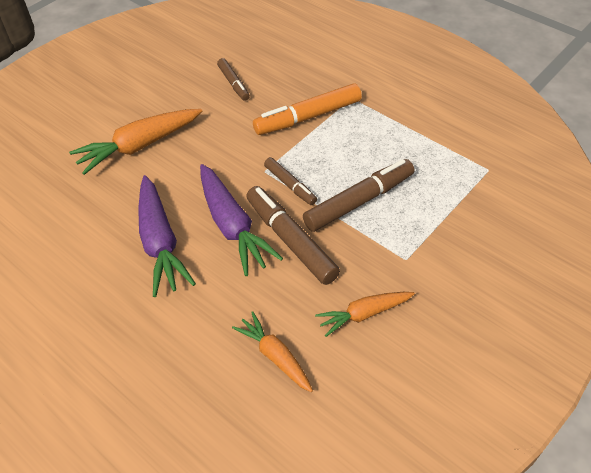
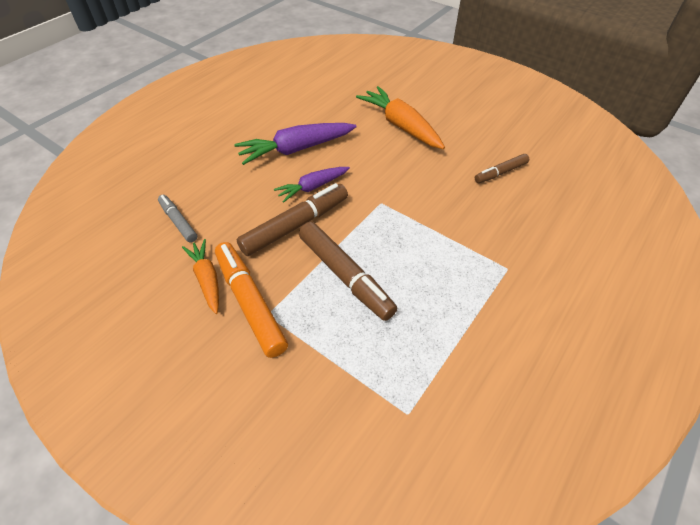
camera: 85 degrees right, 0 degrees up
(232, 226) = (312, 187): purple carrot -> purple carrot, size x0.61
(275, 356) = (178, 222): orange carrot -> grey marker
(290, 185) = (364, 222): brown marker -> none
(308, 117) = (464, 231): orange marker -> orange marker (250, 302)

